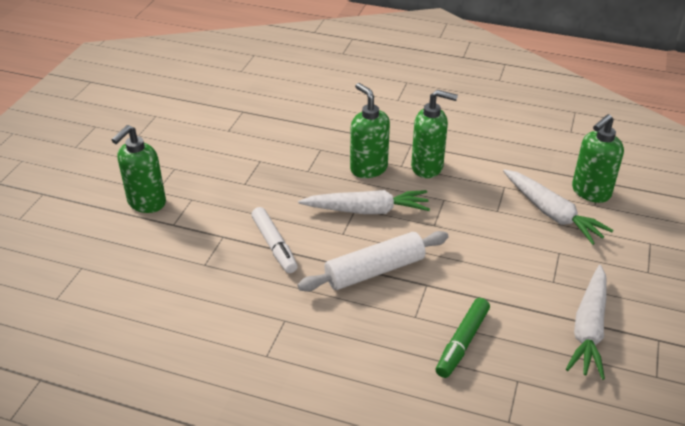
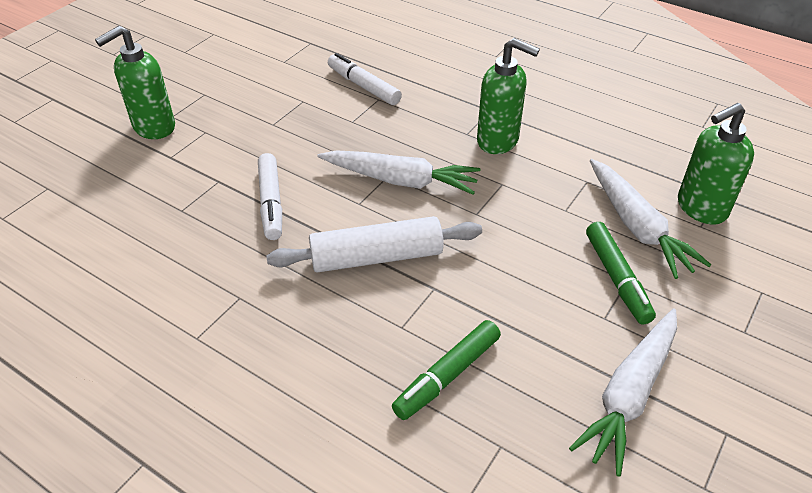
camera: 15 degrees right, 5 degrees up
(304, 141) = (363, 86): none -> white marker
(368, 168) = (425, 130): green soap dispenser -> none
(551, 252) = (616, 278): none -> green marker

